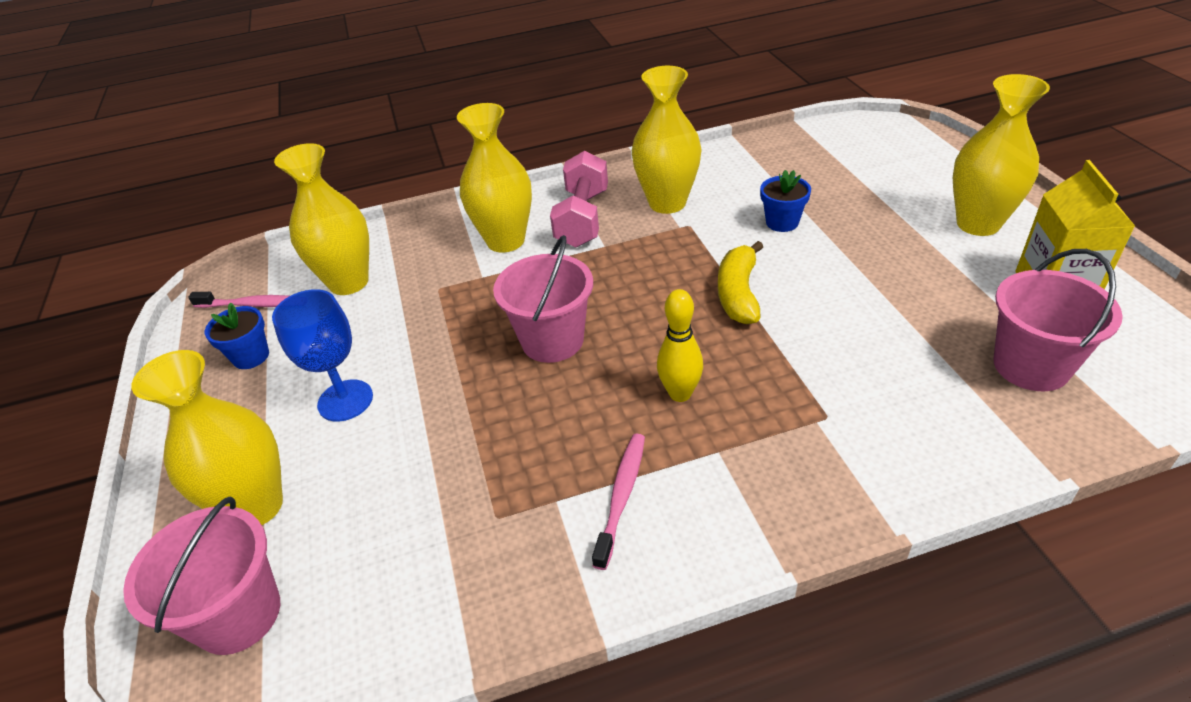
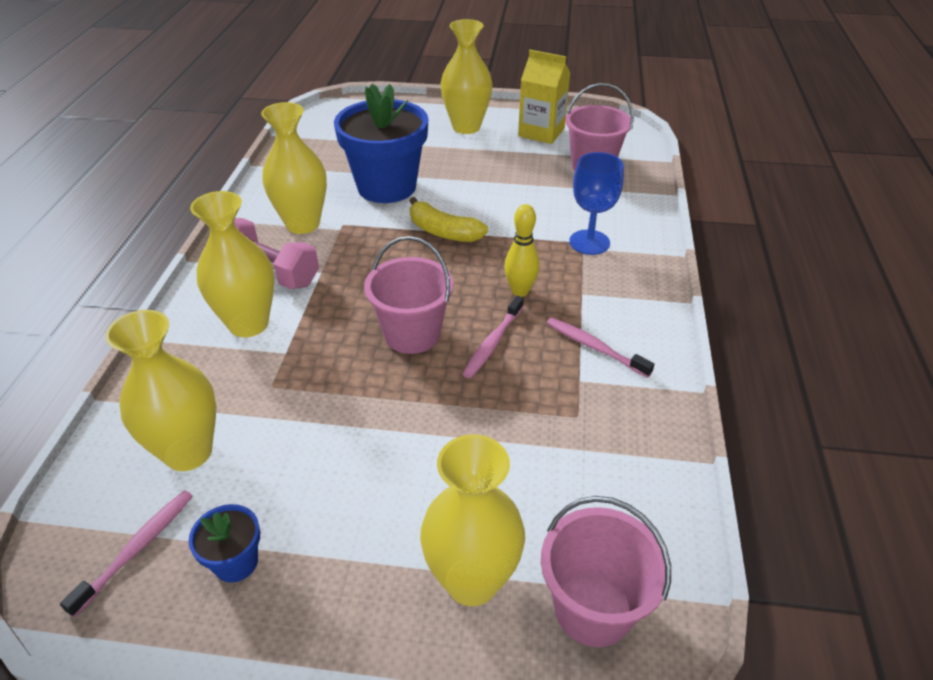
camera: 70 degrees left, 0 degrees up
(345, 400) = (377, 487): blue goblet -> blue goblet (589, 242)
(575, 404) = (493, 343): none -> pink toothbrush
(782, 222) = (386, 187): blue flower pot -> blue flower pot, size x2.27

